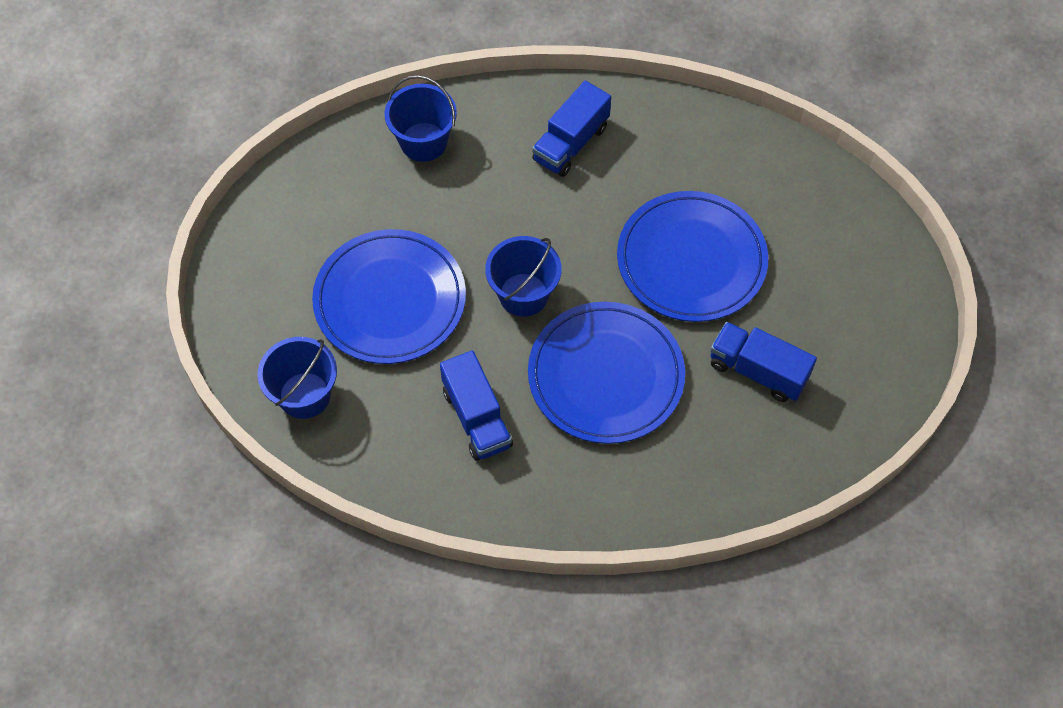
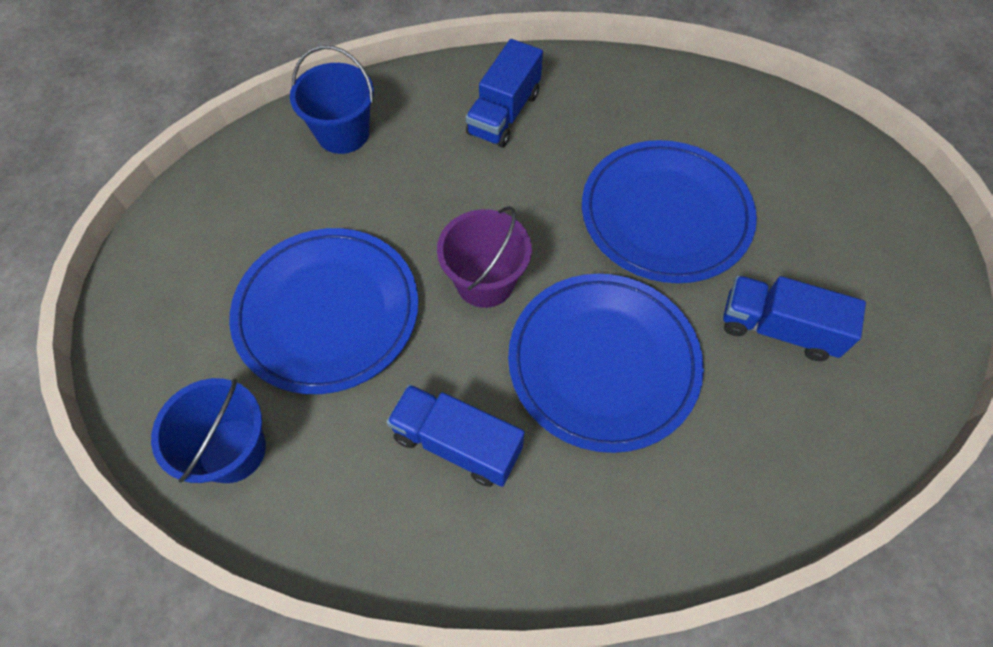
camera: 10 degrees left, 0 degrees up
(477, 418) = (457, 443): blue truck -> blue truck turned 150 degrees clockwise
(523, 294) = (485, 282): blue bucket -> purple bucket

